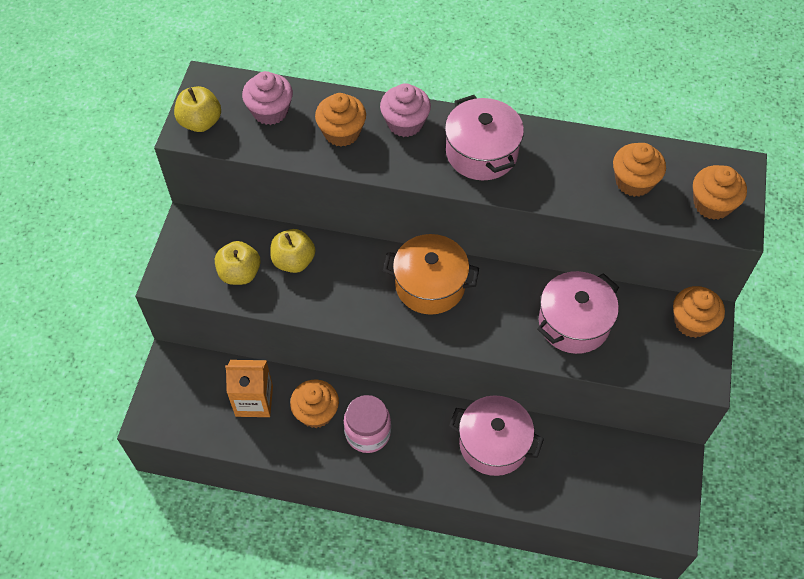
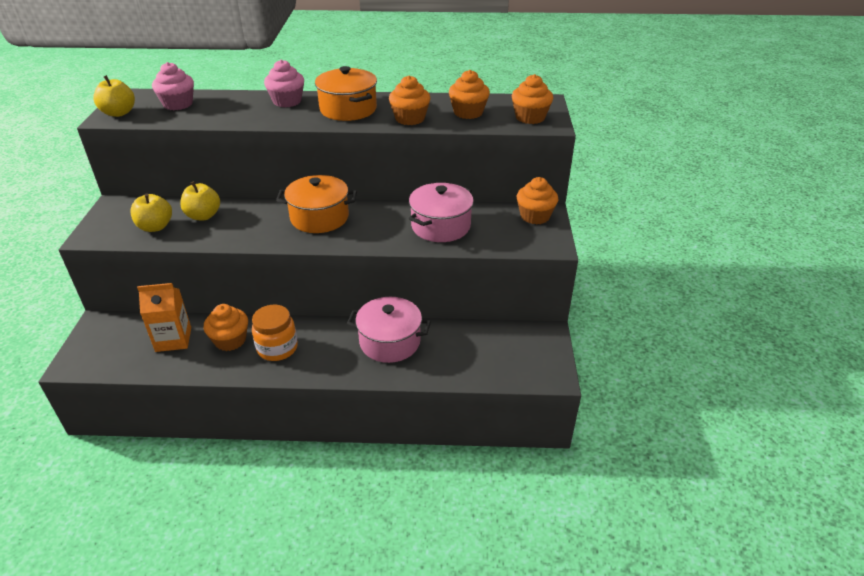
camera: 10 degrees left, 20 degrees down
(342, 132) = (236, 109): orange cupcake -> orange cupcake (410, 118)
(368, 433) = (277, 348): pink jar -> orange jar
(481, 152) = (348, 109): pink pot -> orange pot

